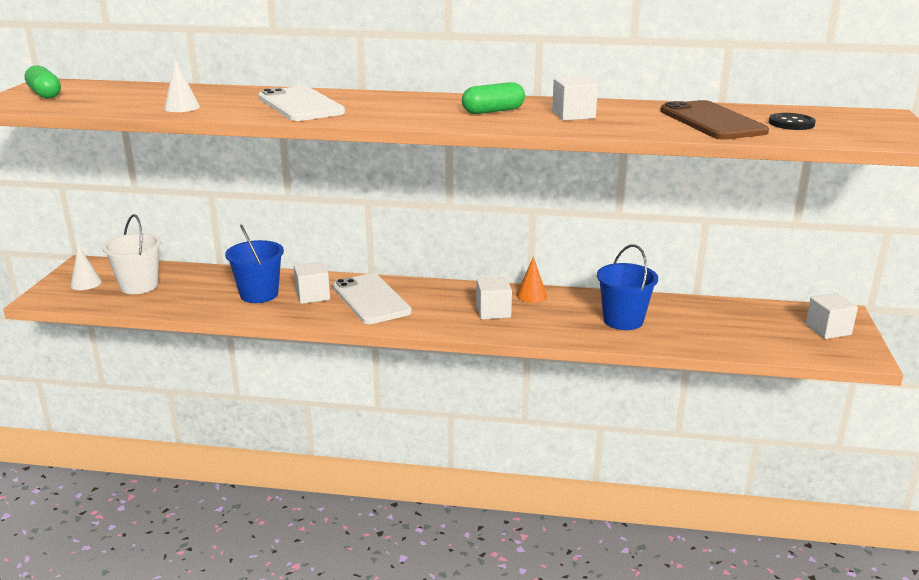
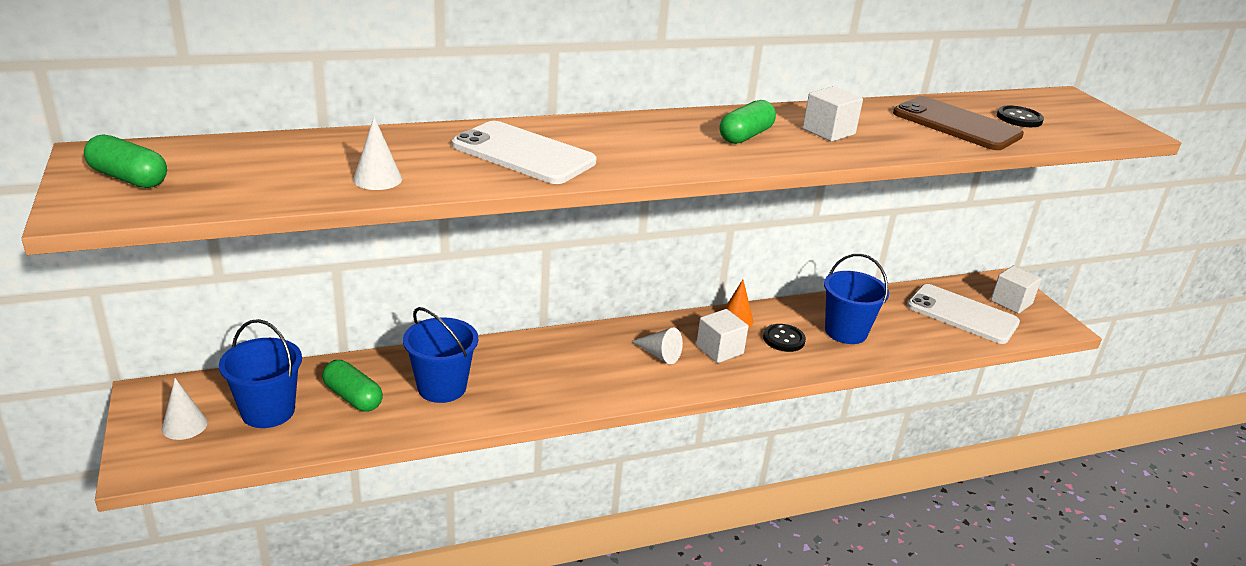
camera: 30 degrees left, 5 degrees up
(139, 286) = (268, 411): white bucket -> blue bucket
(197, 288) = (353, 397): none -> green capsule
(312, 295) = (508, 374): white cube -> none
(371, 299) = (579, 364): white phone -> white phone (962, 314)
(439, 305) = (659, 354): none -> white cone
(558, 315) = (783, 339): none -> black button

